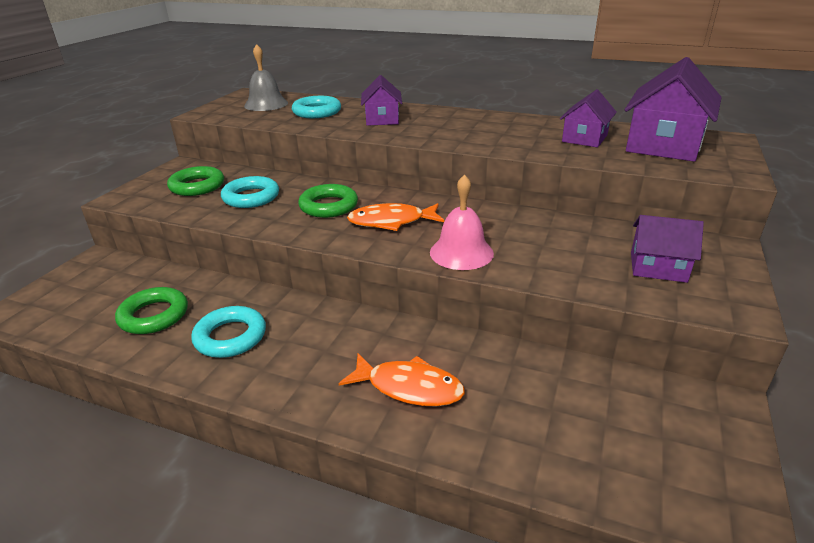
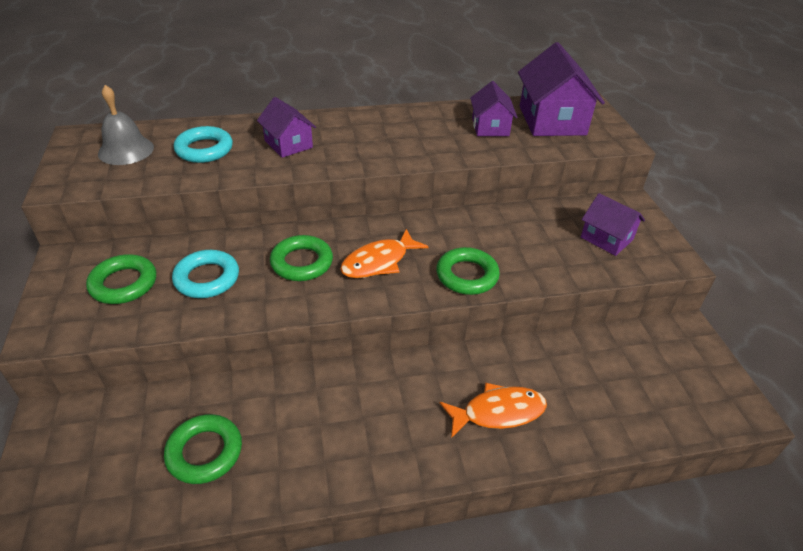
camera: 35 degrees left, 10 degrees up
(230, 337) = (309, 438): turquoise ring -> none
(461, 252) = (467, 275): pink bell -> green ring
(658, 267) = (606, 238): purple house -> purple house turned 60 degrees clockwise

